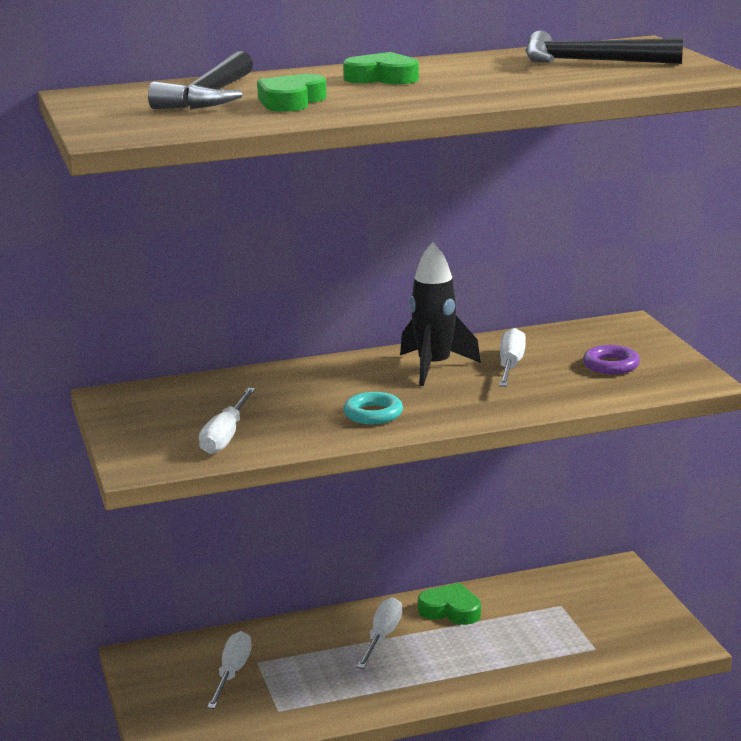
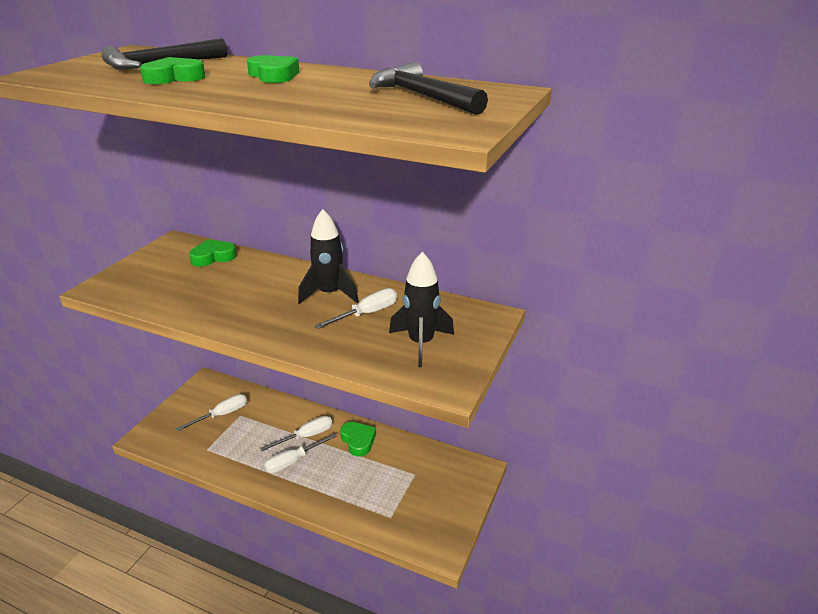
camera: 40 degrees right, 10 degrees up
(210, 390) = (213, 257): none -> green heart
(226, 436) = (159, 289): white screwdriver -> white screwdriver (293, 461)
(373, 414) = (240, 310): turquoise ring -> none
(611, 365) = (421, 343): purple ring -> black rocket

